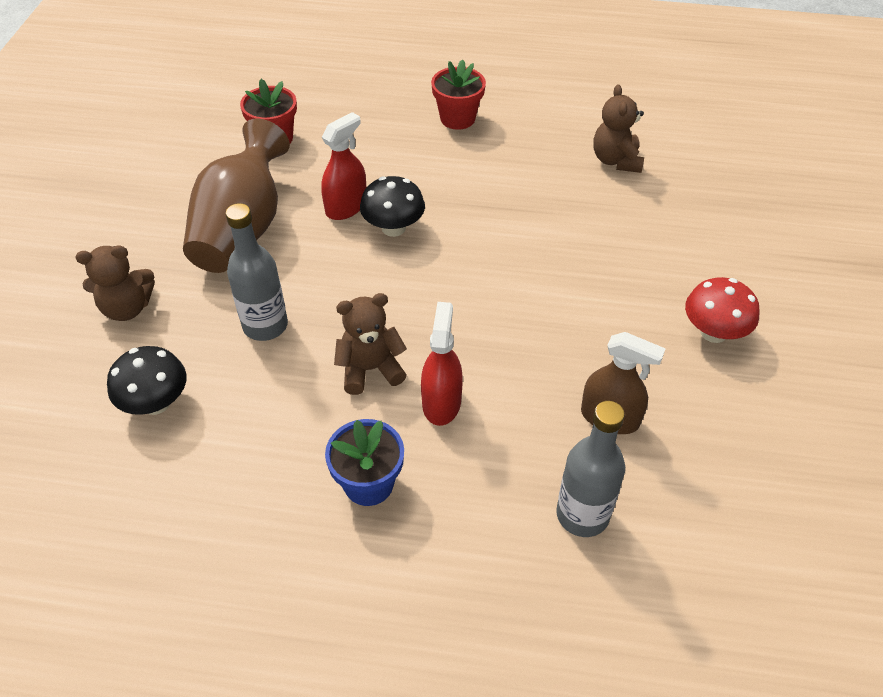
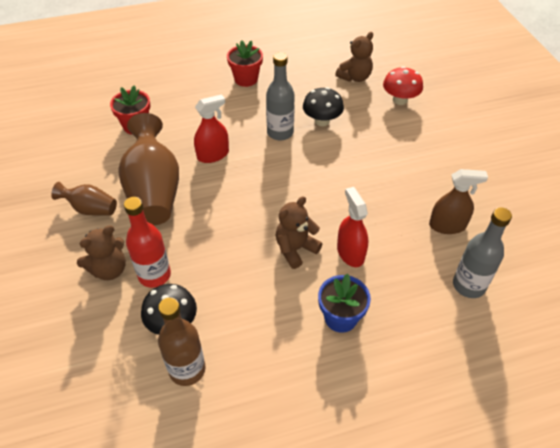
camera: 25 degrees left, 0 degrees up
(135, 467) = (187, 369): none -> brown bottle
(154, 226) = (90, 209): none -> brown vase
(174, 335) = (154, 275): none -> red bottle
(265, 325) = (211, 247): grey bottle -> grey bottle (280, 133)
(346, 207) = (213, 155): red spray bottle -> red spray bottle turned 45 degrees clockwise
(393, 228) = (251, 158): black mushroom -> black mushroom (322, 121)
(616, 160) = (355, 77): brown teddy bear -> brown teddy bear turned 105 degrees counterclockwise
(713, 332) = (469, 158): red mushroom -> red mushroom (400, 100)

